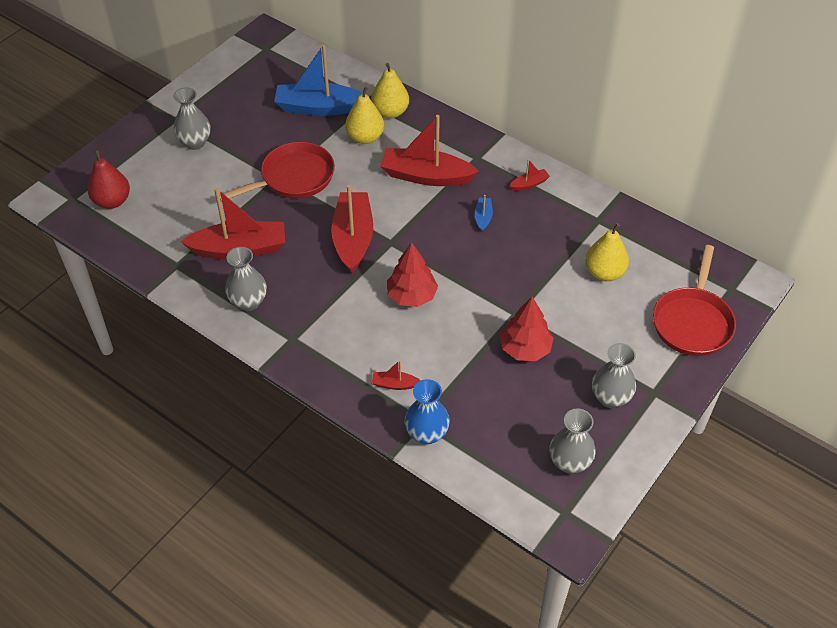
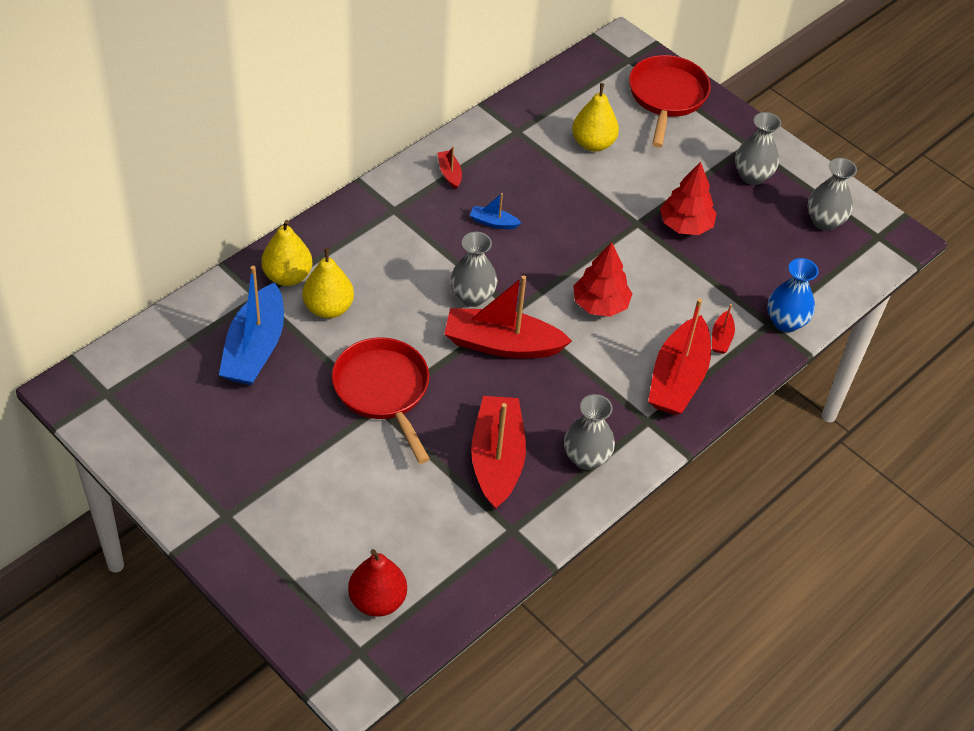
camera: 85 degrees left, 0 degrees up
(195, 142) = (284, 494): grey vase -> grey vase (472, 296)
(426, 176) = (413, 261): red boat -> red boat (678, 378)
(692, 322) = (666, 97): red pan -> red pan turned 105 degrees counterclockwise

